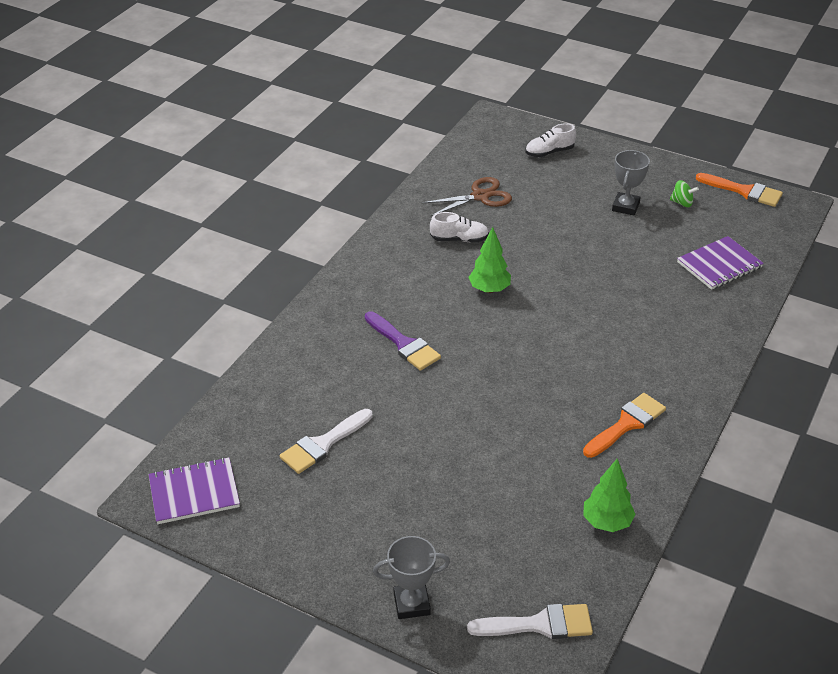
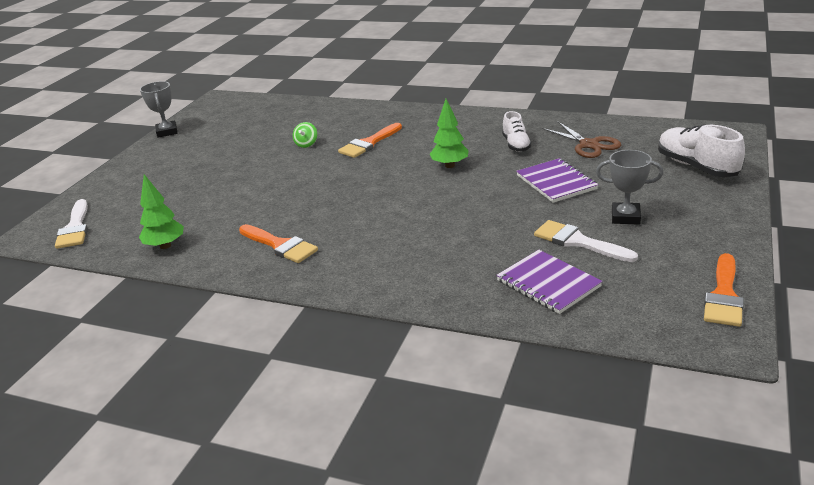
camera: 85 degrees right, 10 degrees down
(194, 493) = (220, 108): purple notebook -> purple notebook (556, 182)
(323, 444) = (260, 134): white brush -> white brush (578, 242)
(404, 344) = (369, 143): purple brush -> orange brush
(411, 604) = (111, 182): grey trophy -> grey trophy (167, 132)
(549, 152) = (696, 167): white shoe -> white shoe, size x1.61
(682, 203) = (660, 251): green spinning top -> green spinning top (306, 144)

